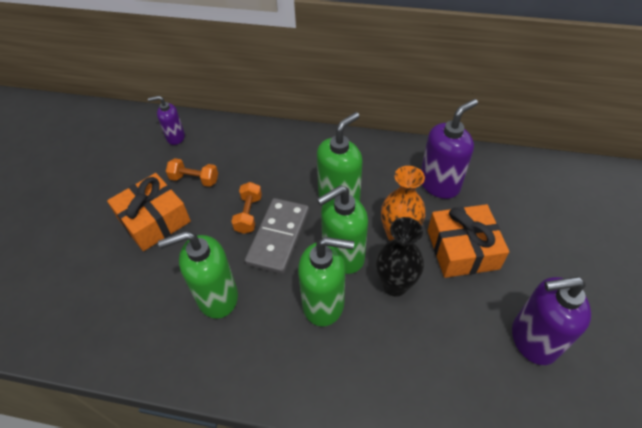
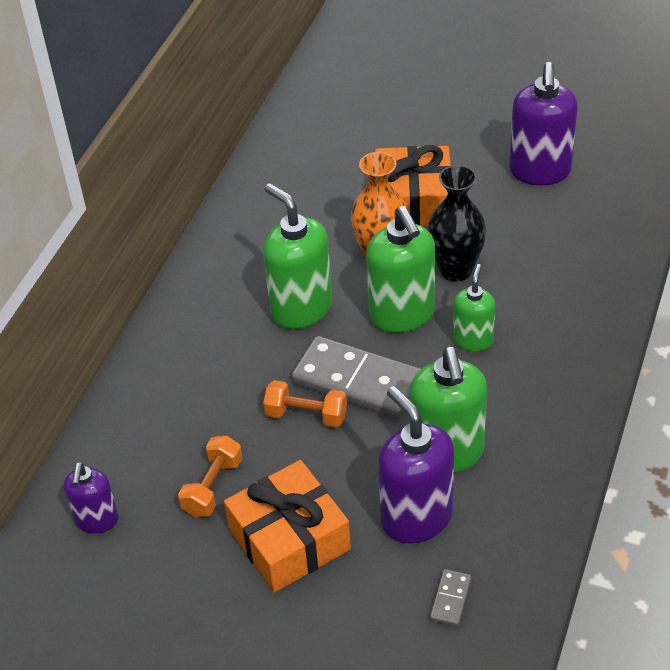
camera: 80 degrees left, 5 degrees down
(98, 311) = (450, 599): none -> grey domino
(324, 304) = (473, 340): green soap dispenser -> green soap dispenser, size x0.59
(439, 184) = (303, 203): purple soap dispenser -> purple soap dispenser (416, 517)

